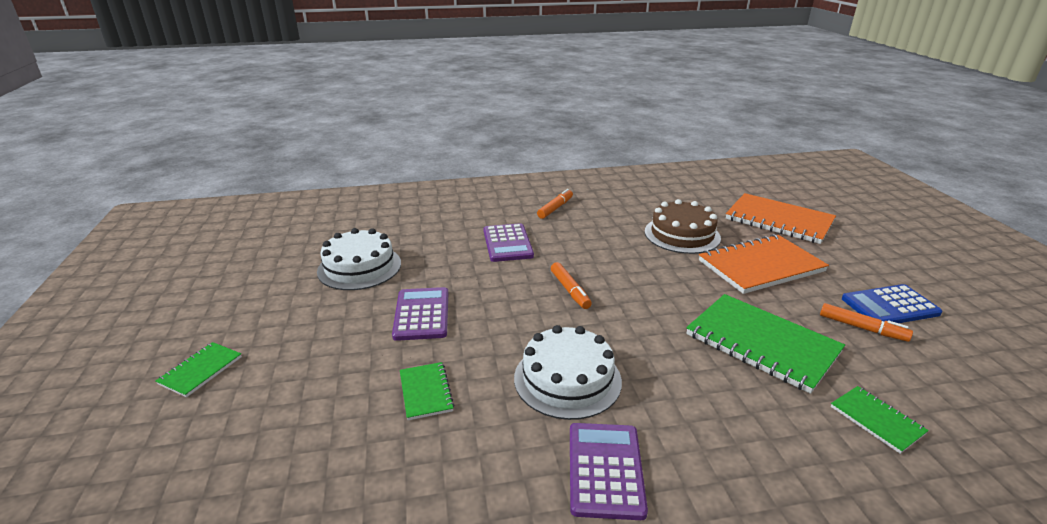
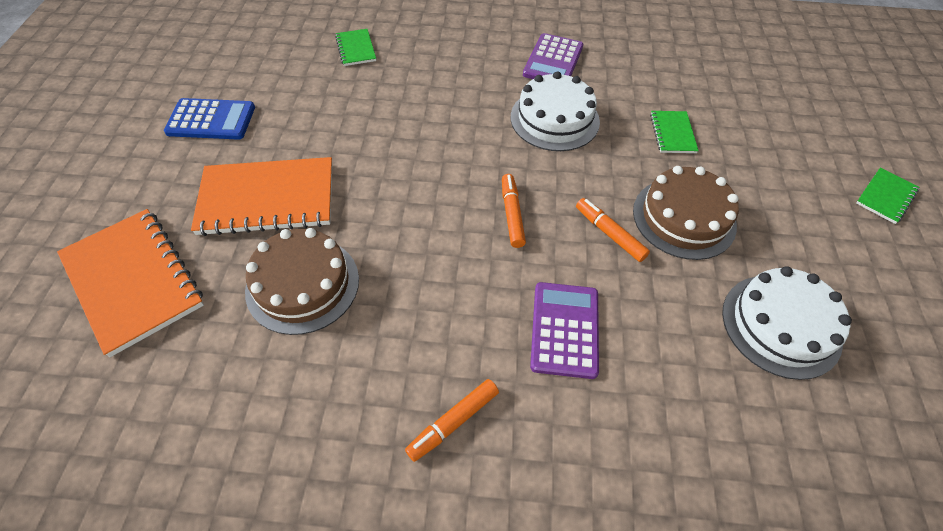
camera: 165 degrees left, 25 degrees up
(422, 314) = (684, 218): purple calculator -> brown cake
(761, 343) = (371, 112): green notebook -> none
(862, 328) = (269, 106): orange marker -> orange marker (609, 233)

